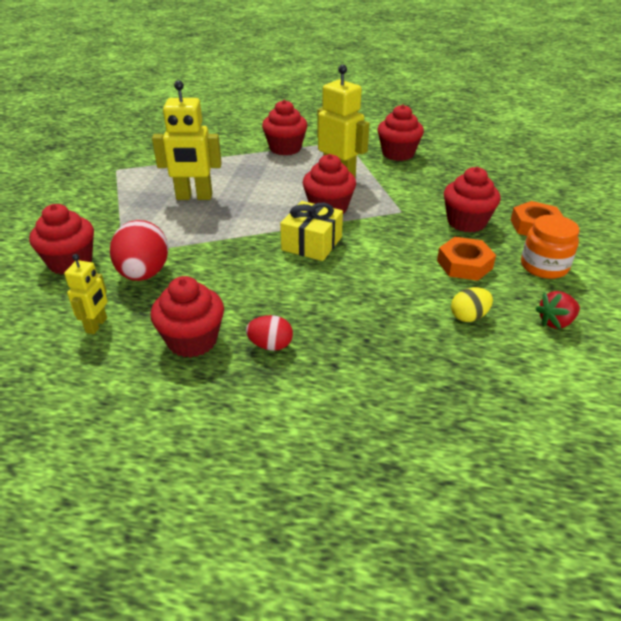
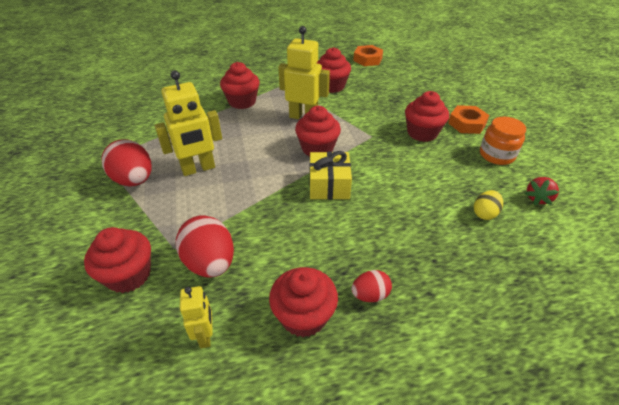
camera: 25 degrees left, 5 degrees up
(130, 192) = (134, 180): none -> red egg
(464, 264) = (448, 169): orange nut -> orange nut (367, 59)

